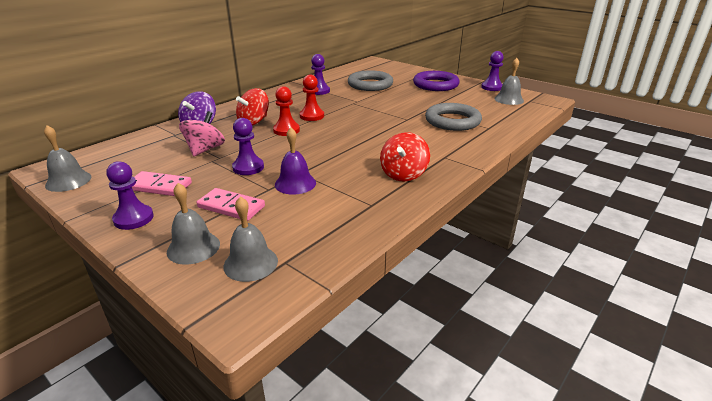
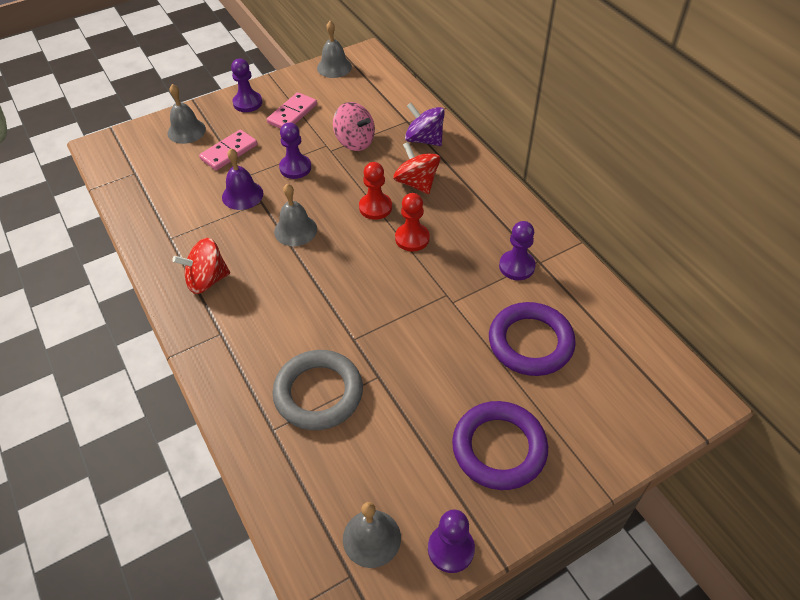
camera: 110 degrees right, 20 degrees up
(250, 263) = (146, 156): grey bell -> grey bell (295, 230)
(370, 84) = (530, 342): grey ring -> purple ring
(403, 174) = (207, 280): red spinning top -> red spinning top turned 60 degrees counterclockwise

